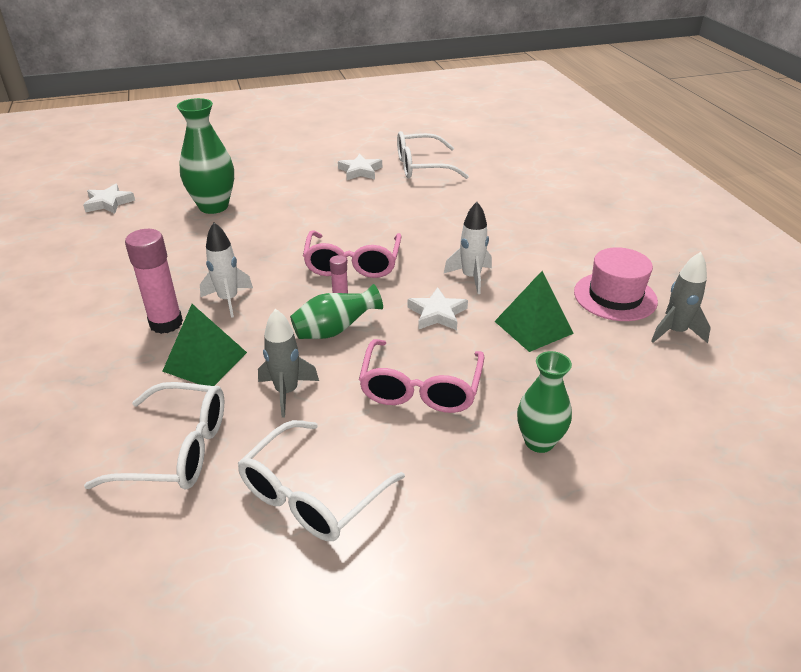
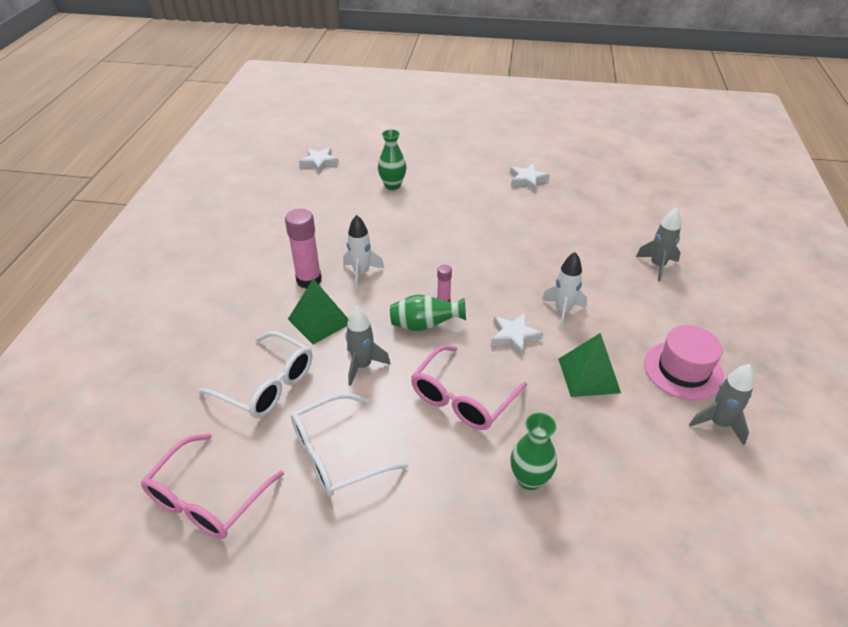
camera: 25 degrees right, 5 degrees up
(213, 206) = (392, 185): green vase -> green vase, size x0.66
(353, 263) = (472, 269): pink glasses -> pink glasses (208, 498)
(422, 166) = (584, 188): white glasses -> none
(533, 216) = (657, 266): none -> grey rocket

